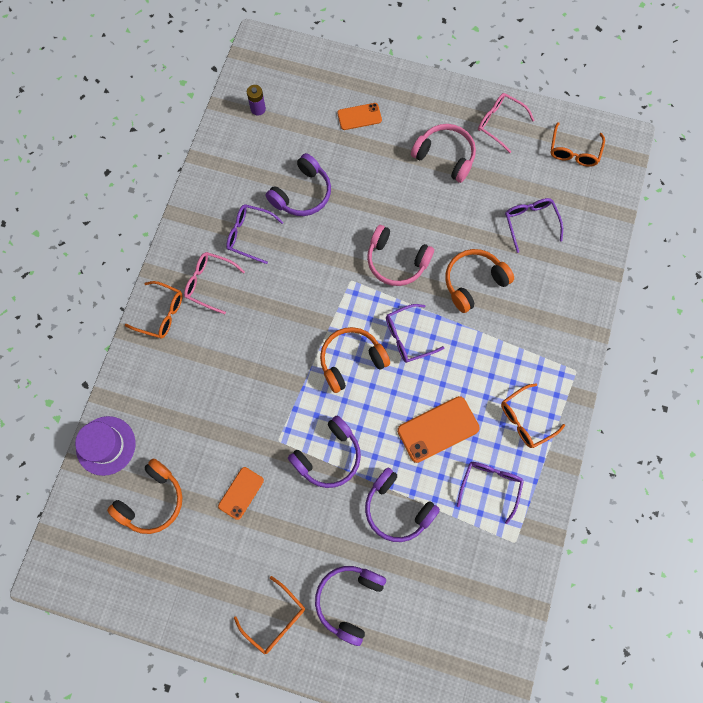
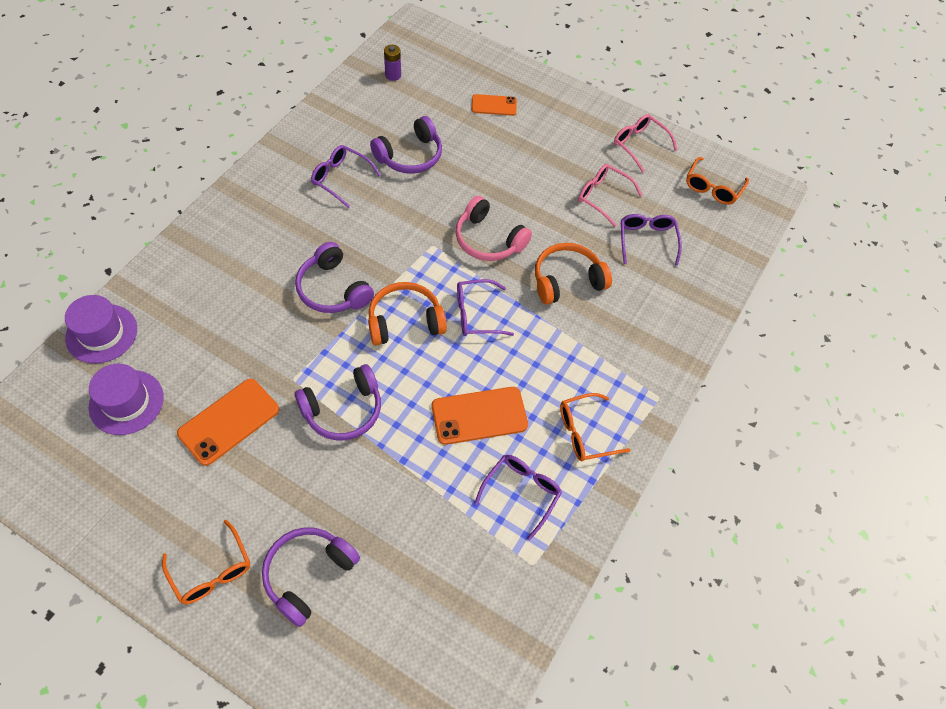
camera: 10 degrees right, 15 degrees down
(152, 500) = (126, 402): orange headphones -> purple hat
(161, 313) = (218, 225): orange glasses -> none
(210, 283) = (281, 211): pink glasses -> pink glasses (603, 197)
(241, 493) = (229, 421): orange phone -> orange phone, size x1.61
(397, 508) = (403, 487): purple headphones -> purple headphones (333, 289)
(445, 156) = (572, 159): pink headphones -> none

